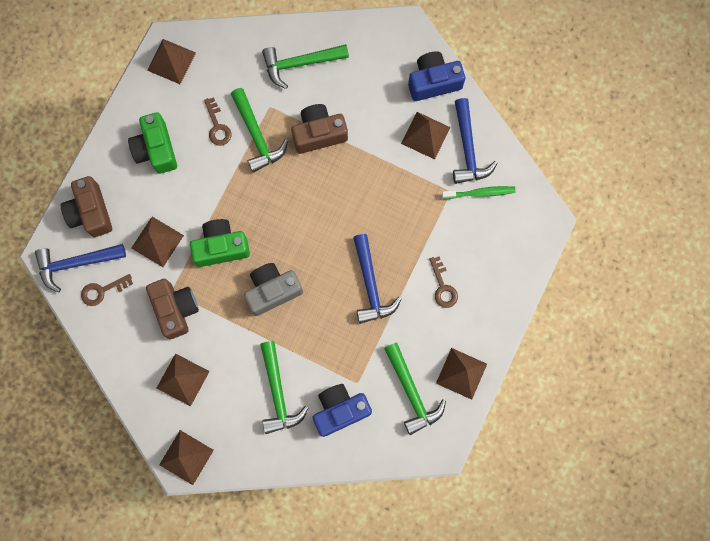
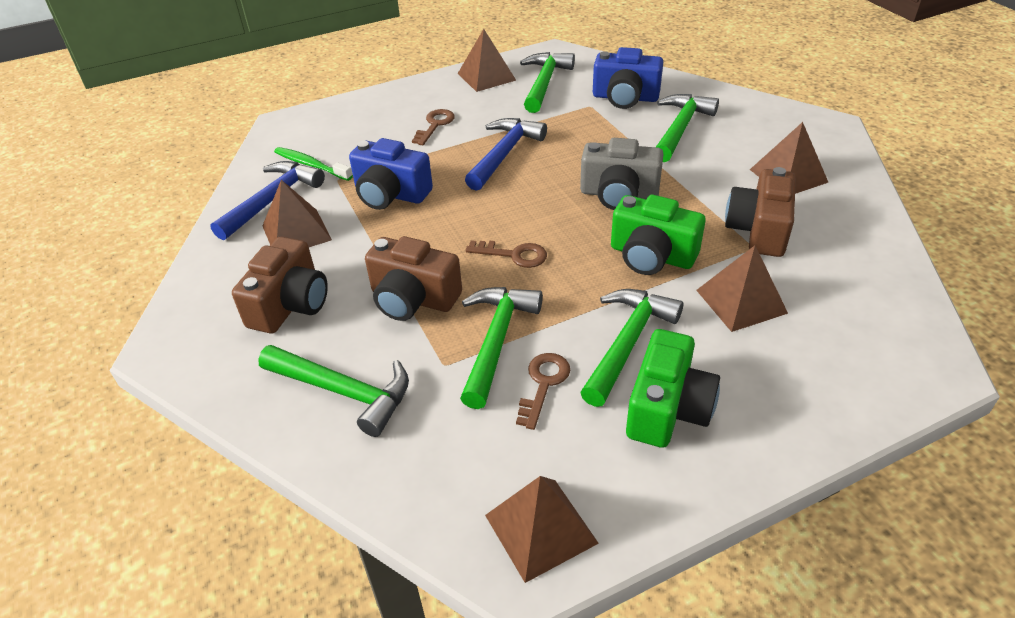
camera: 140 degrees left, 35 degrees down
(76, 263) = (891, 336): blue hammer -> none
(90, 212) = (835, 385): brown camera -> brown camera (290, 304)
(102, 290) = (859, 290): brown key -> brown key (513, 255)
(186, 457) = (821, 127): brown pyramid -> none
(195, 175) = (627, 343): none -> green hammer
(433, 82) = (218, 273): blue camera -> blue camera (390, 194)

